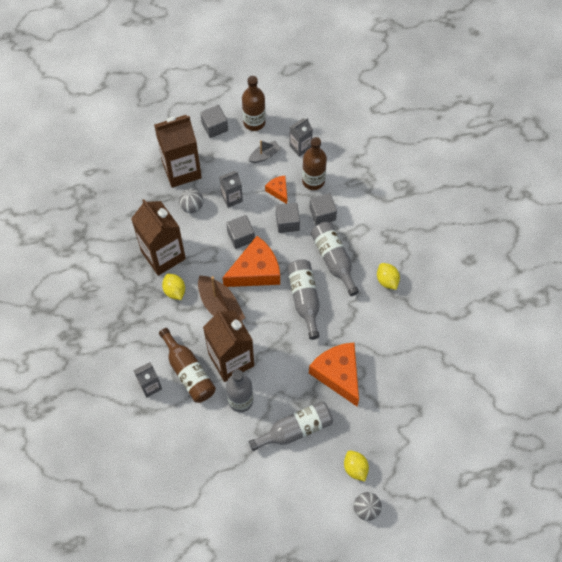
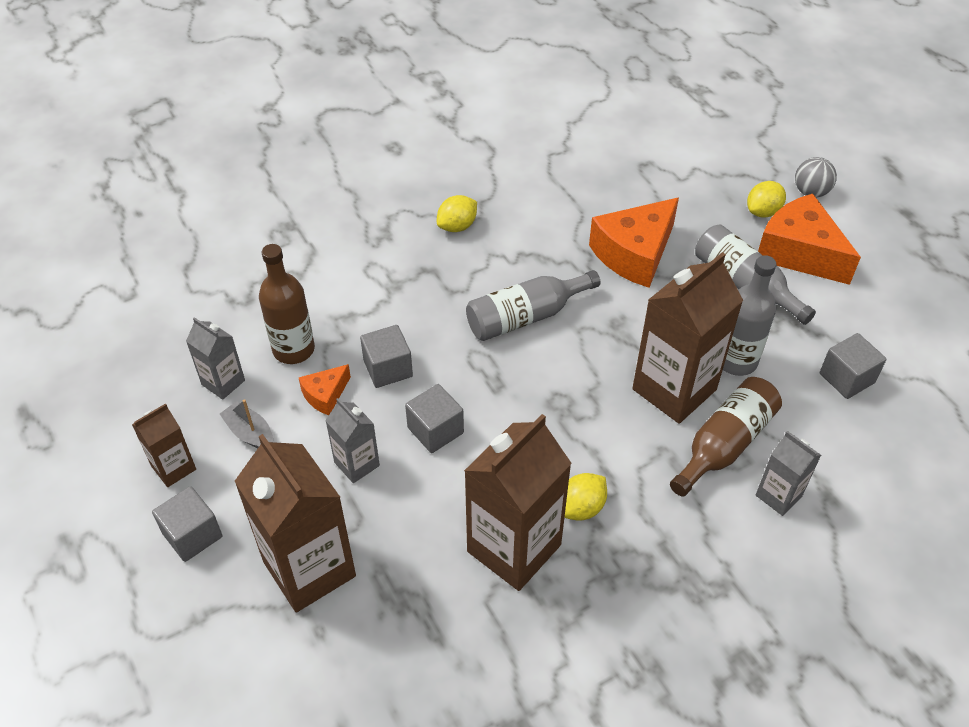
camera: 105 degrees left, 15 degrees down
(192, 206) = (391, 527): grey ball -> none
(220, 306) = (584, 428): brown boat -> none
(254, 122) = (173, 468): brown bottle -> brown carton
(255, 271) = (497, 393): orange cheese -> orange cheese (799, 252)
(322, 214) = (359, 324): grey cube -> grey cube (846, 378)
(334, 259) = (441, 294): grey bottle -> none

